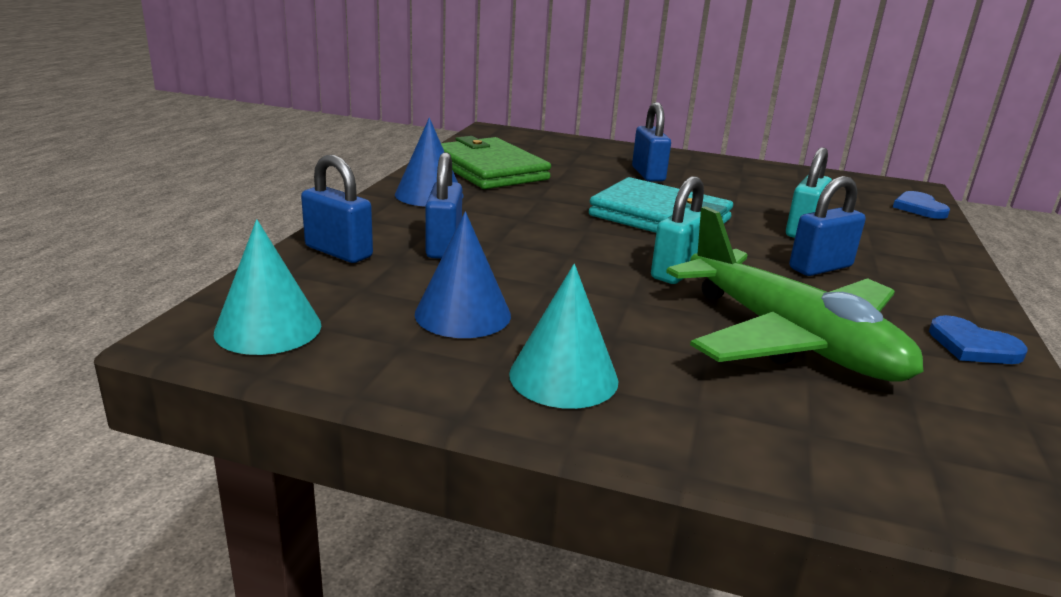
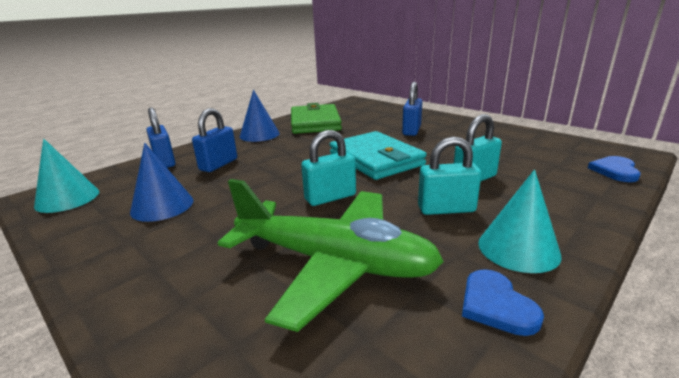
camera: 30 degrees right, 0 degrees up
(563, 377) = (146, 257): turquoise cone -> turquoise cone (518, 248)
(790, 339) = (334, 263): green plane -> green plane turned 60 degrees counterclockwise
(820, 267) = (446, 209): blue padlock -> turquoise padlock

